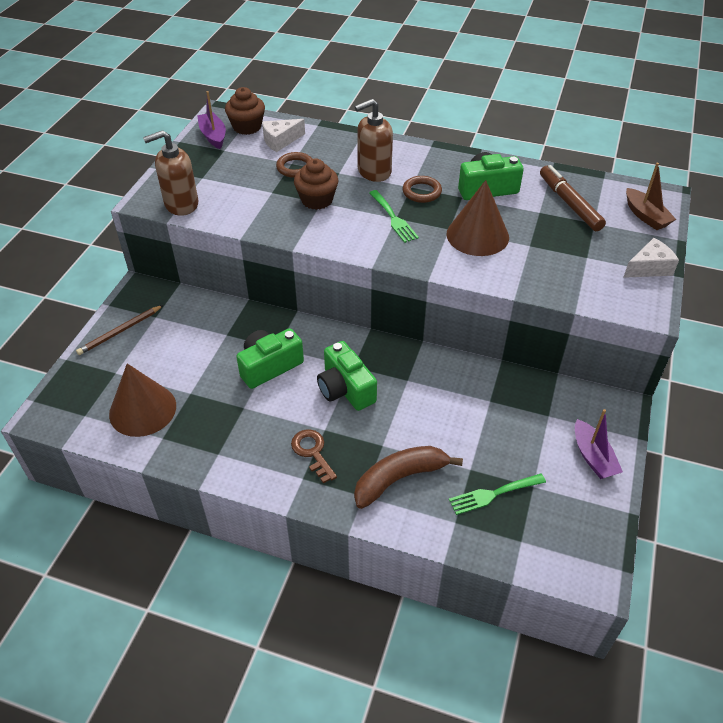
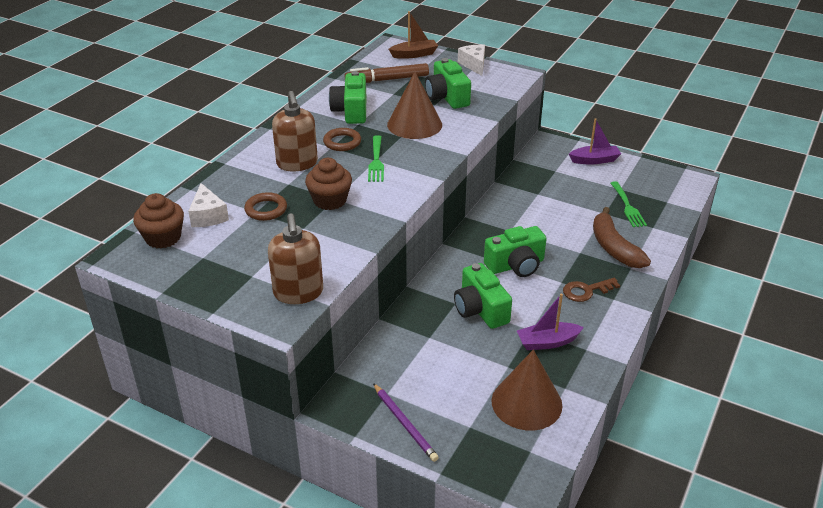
camera: 80 degrees left, 10 degrees down
(120, 331) = (405, 424): brown pencil -> purple pencil
(213, 136) = (167, 264): purple boat -> purple boat (547, 342)
(393, 218) = (376, 161): green fork -> green fork turned 105 degrees clockwise
(552, 253) = (447, 97): none -> green camera

